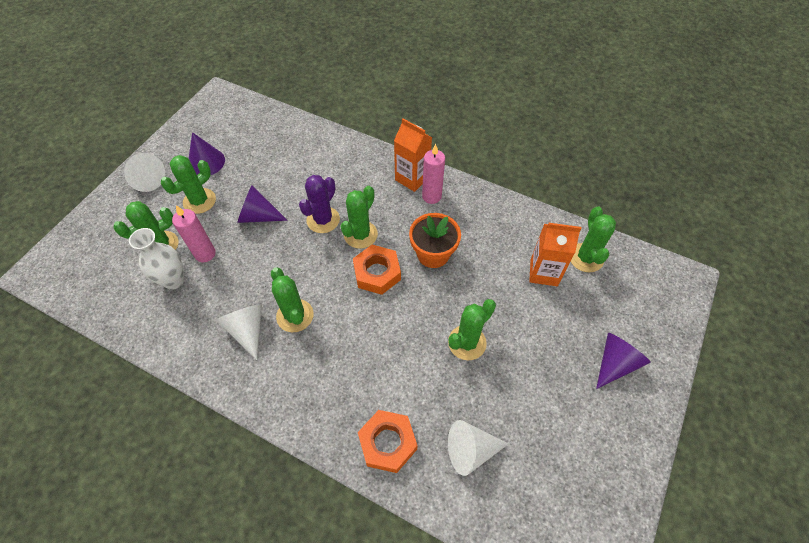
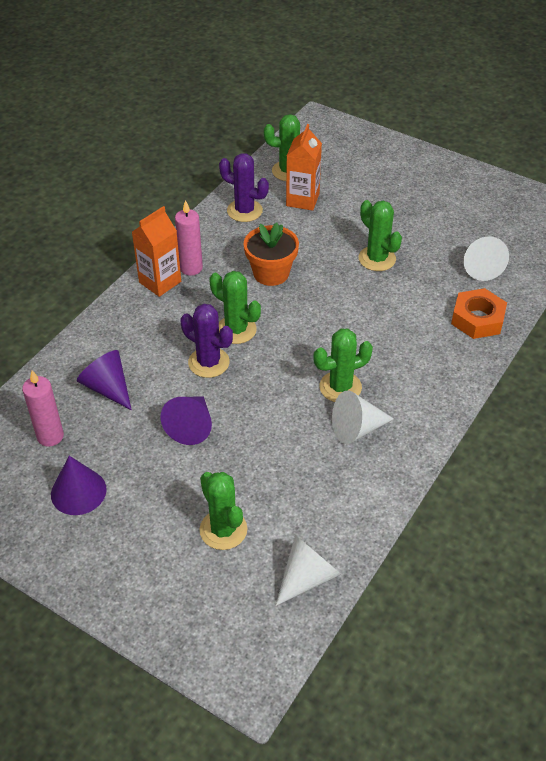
camera: 85 degrees left, 10 degrees down
(147, 179) = (95, 564): white cone -> white cone (307, 577)
(174, 280) = (282, 508): white vase -> none
(199, 201) = (152, 493): green cactus -> none
(205, 254) = (244, 478): pink candle -> pink candle (50, 436)
(377, 273) = (290, 318): orange nut -> none
(515, 227) = (244, 211): none -> purple cactus
(615, 363) = (398, 173): purple cone -> purple cone (108, 388)

